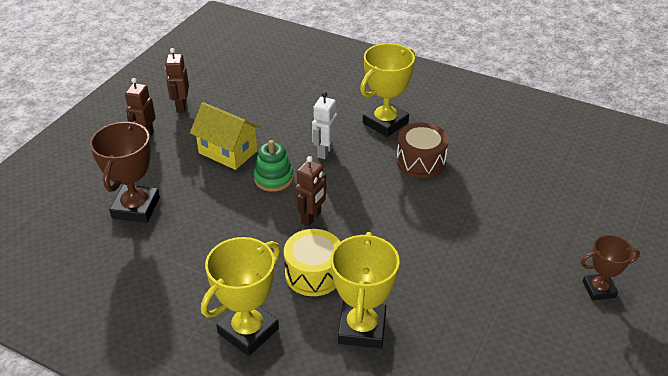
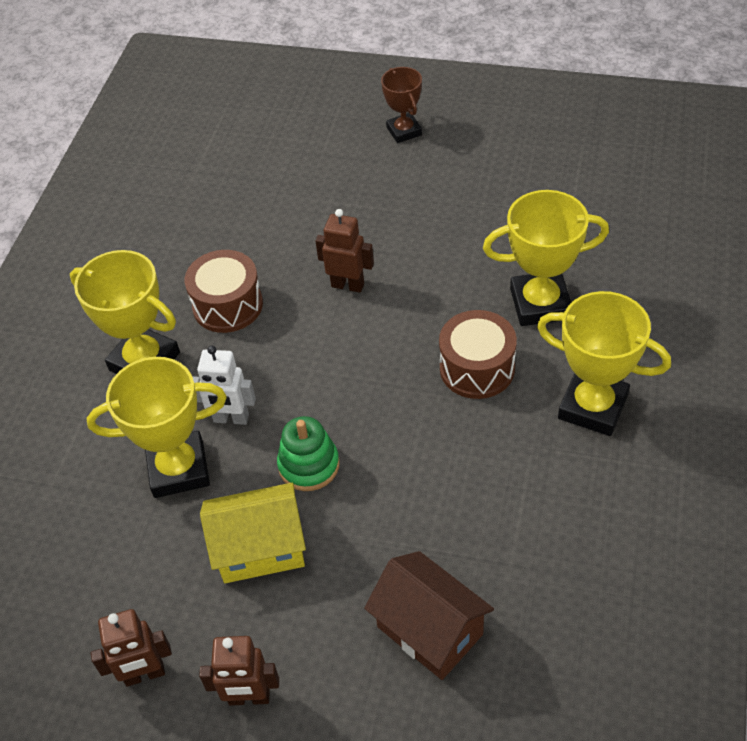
camera: 100 degrees left, 10 degrees up
(136, 208) = (430, 630): brown trophy -> brown house
(228, 152) = (260, 549): yellow house -> yellow house turned 60 degrees clockwise
(298, 128) = (178, 469): none -> yellow trophy
(311, 218) = (378, 397): brown robot -> brown robot (348, 285)
(313, 274) = (477, 368): yellow drum -> brown drum

